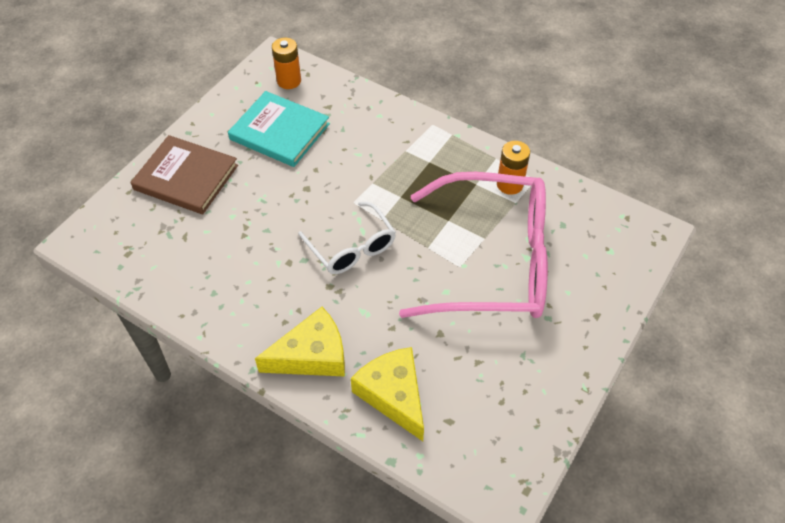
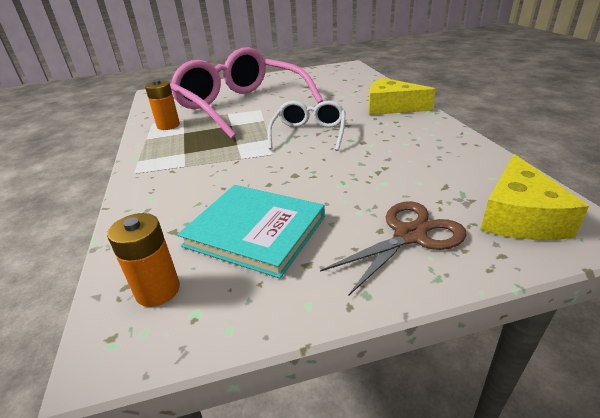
camera: 135 degrees left, 20 degrees down
(186, 177) = (410, 235): brown book -> brown scissors
(279, 132) = (255, 231): turquoise book -> turquoise book turned 45 degrees counterclockwise
(393, 395) = (361, 89): yellow cheese -> yellow cheese (519, 216)

